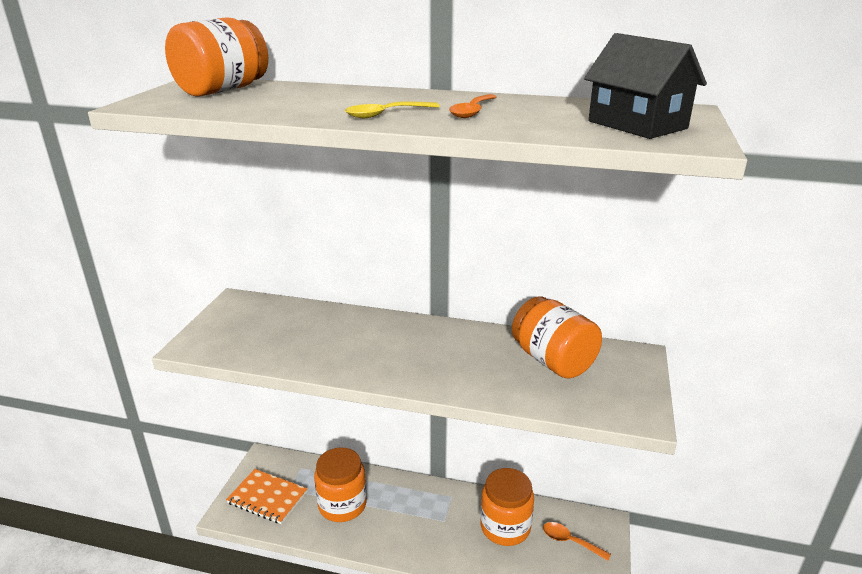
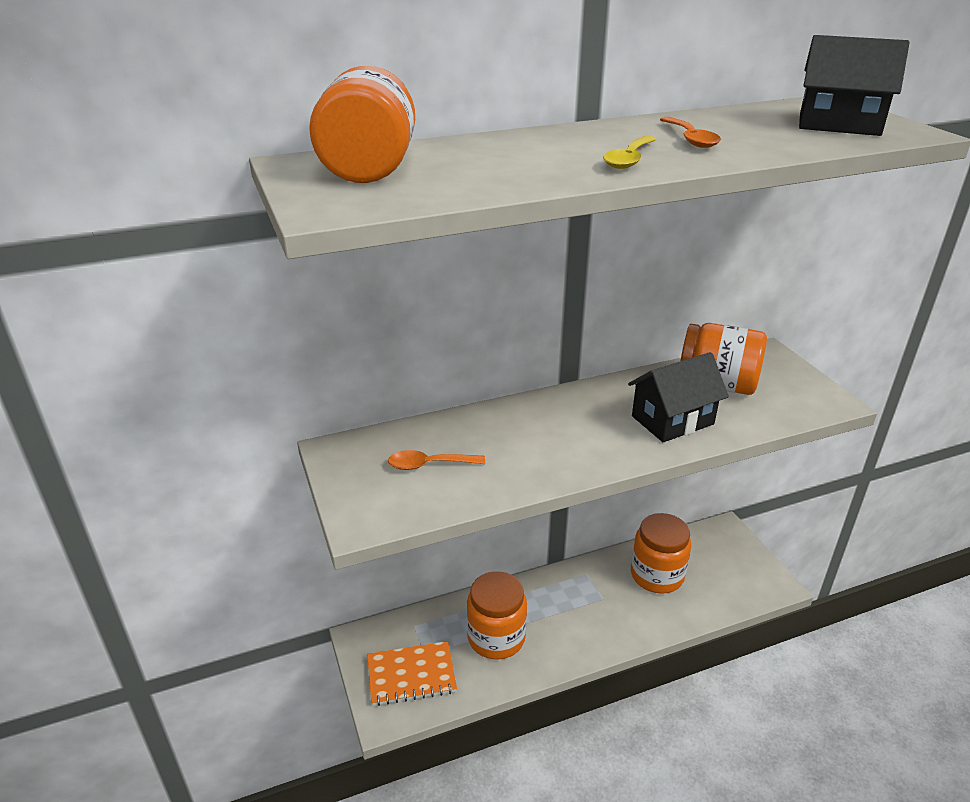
camera: 35 degrees left, 5 degrees up
(475, 371) = (672, 420): none -> black house
(570, 541) = (715, 559): orange spoon -> orange spoon (429, 465)

